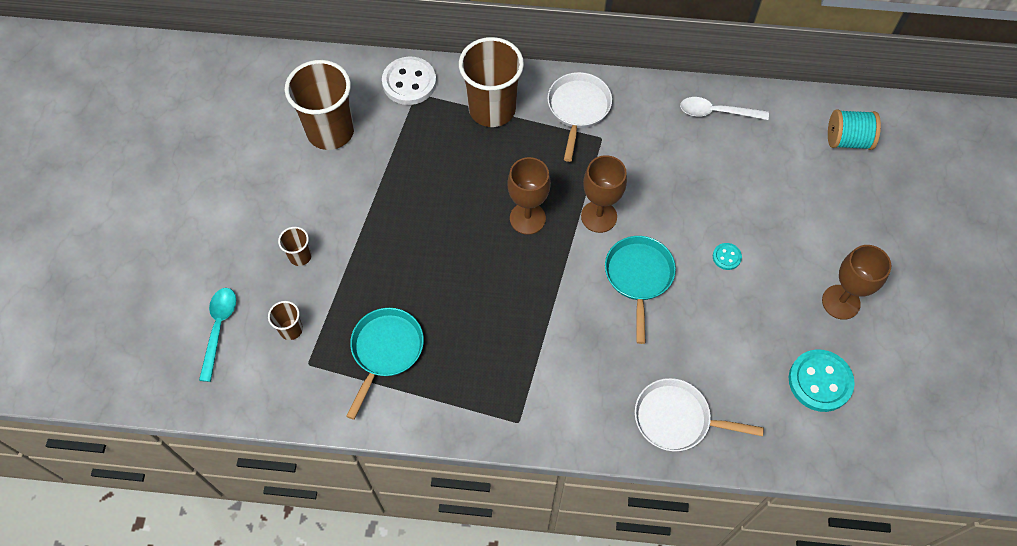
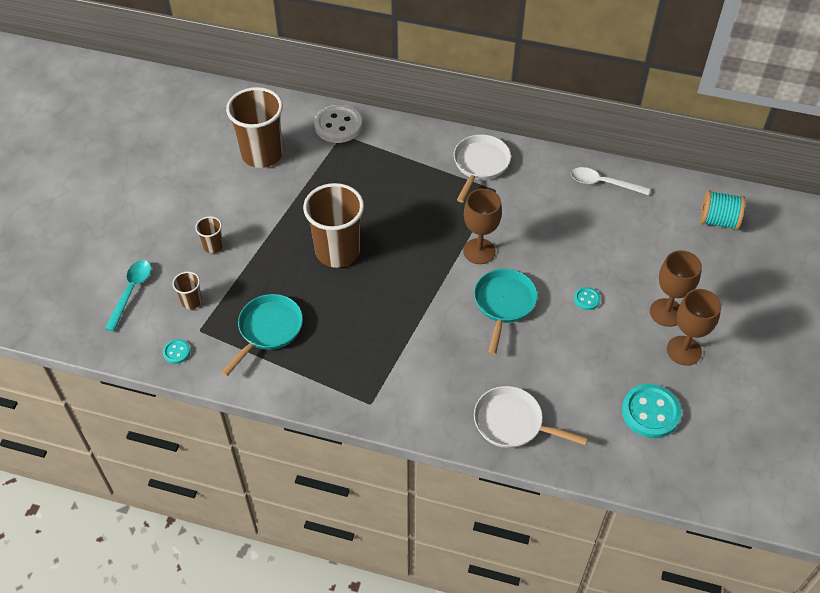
camera: 10 degrees right, 10 degrees down
(288, 395) = (176, 352): none -> turquoise button
(492, 109) = (405, 155): brown cup -> brown cup (337, 251)
(527, 218) = (416, 244): brown goblet -> brown goblet (666, 312)

